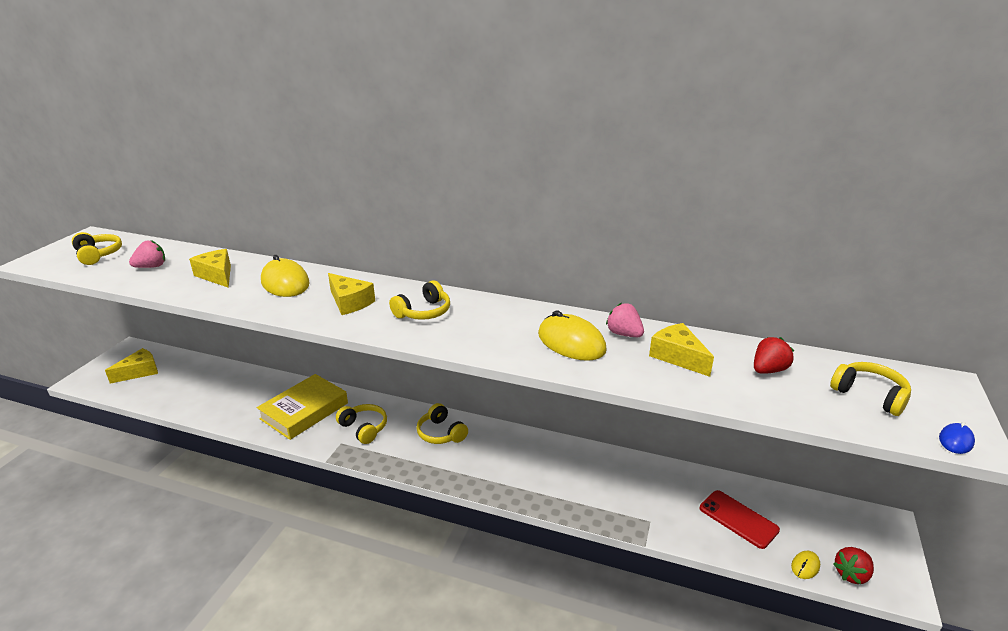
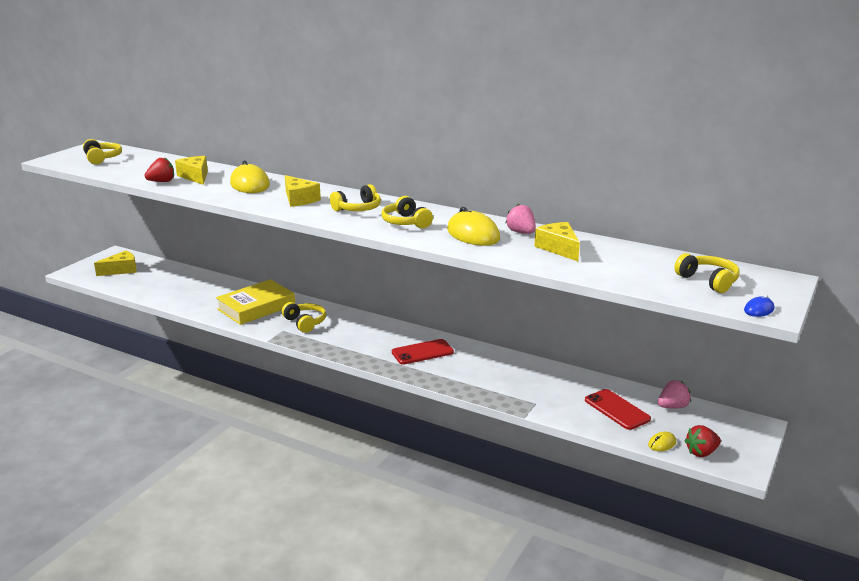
camera: 10 degrees right, 5 degrees down
(151, 267) = (144, 168): pink strawberry -> pink strawberry (672, 406)
(441, 433) = (371, 331): yellow headphones -> yellow headphones (406, 222)
(504, 458) = (422, 352): none -> red phone
(768, 370) = (631, 261): red strawberry -> red strawberry (162, 182)

